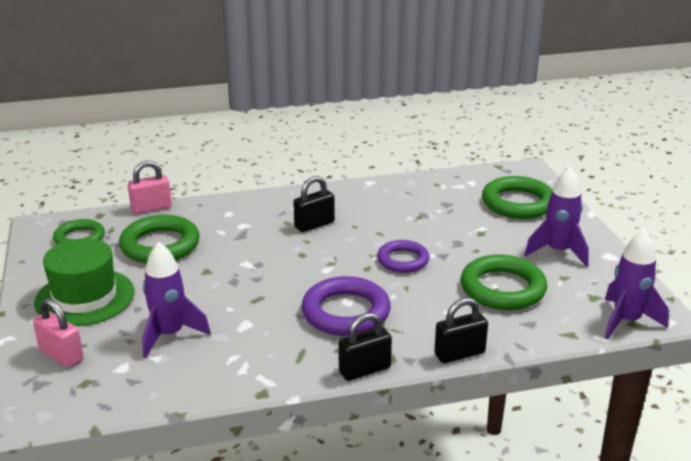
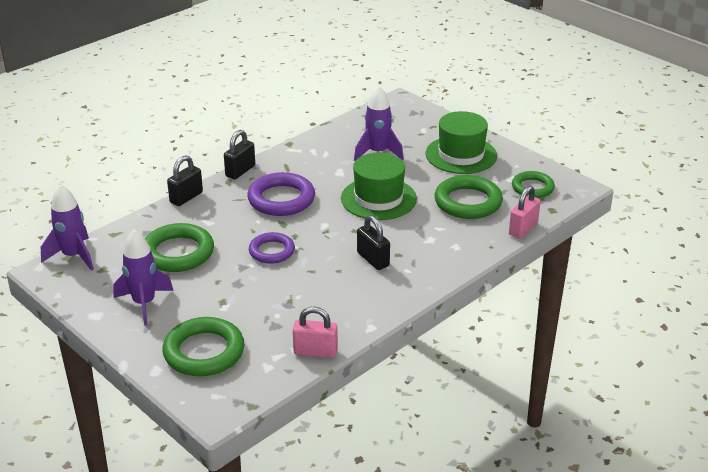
camera: 150 degrees right, 5 degrees up
(61, 355) = (423, 126): pink padlock -> pink padlock (315, 352)
(241, 277) = (378, 199): none -> green hat
(314, 225) = (373, 259): black padlock -> black padlock turned 60 degrees counterclockwise

